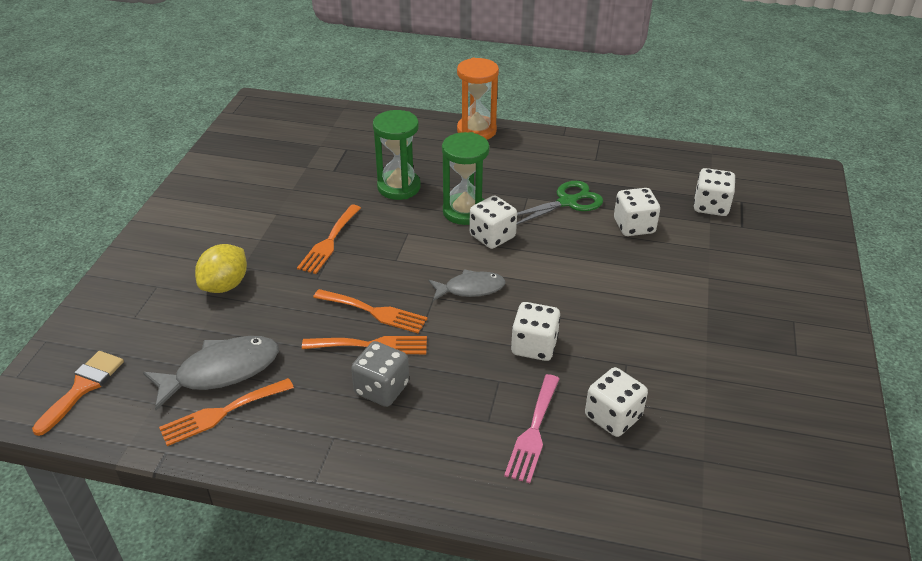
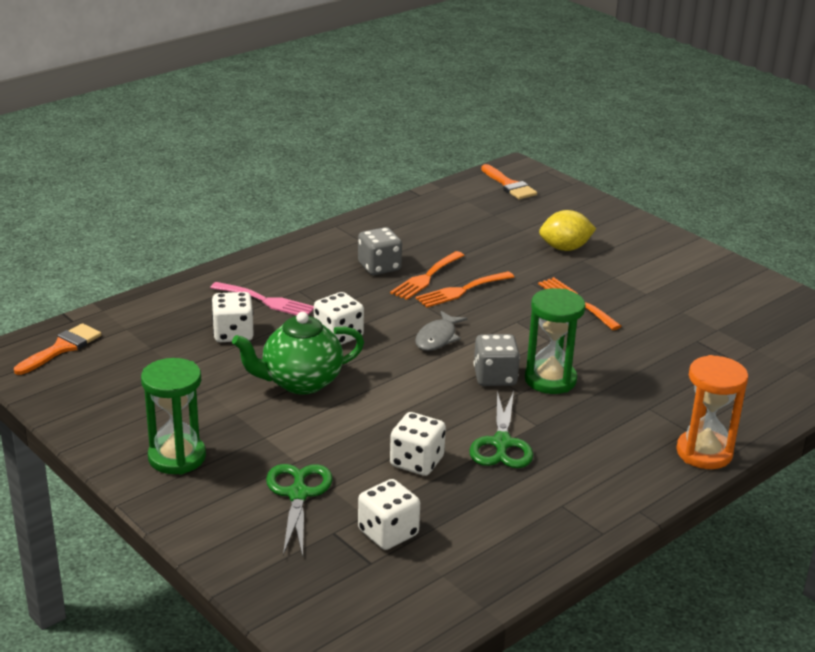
camera: 125 degrees right, 10 degrees down
(221, 371) = (469, 224): grey fish -> none
(222, 413) = (430, 216): orange fork -> none
(225, 285) = (565, 248): yellow lemon -> yellow lemon turned 75 degrees counterclockwise
(399, 187) = (630, 362): green hourglass -> green hourglass (177, 457)
(492, 236) = (495, 377): white dice -> grey dice
(533, 432) = (266, 301): pink fork -> pink fork turned 150 degrees clockwise
(624, 329) = (300, 382): none -> green teapot
(735, 258) = (298, 494): none -> green scissors
(792, 531) = (62, 348): none -> orange brush

